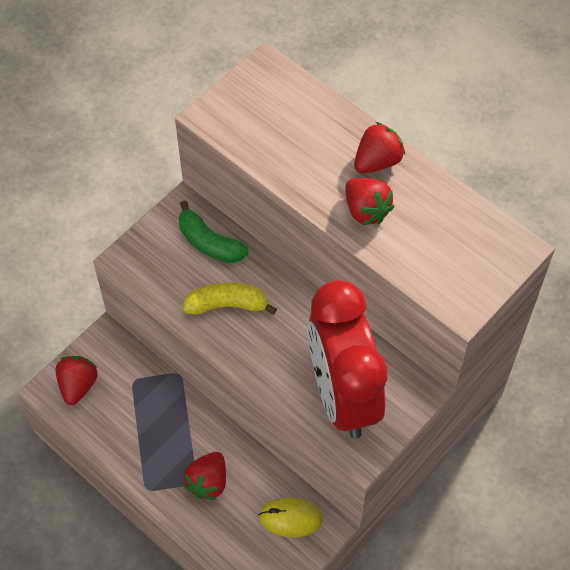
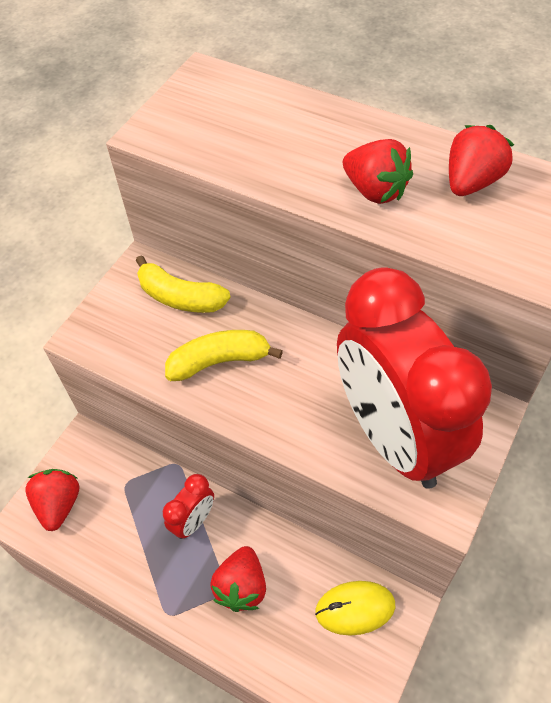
camera: 10 degrees left, 5 degrees down
(182, 423) = (194, 521): none -> red clock
(209, 242) = (180, 297): green banana -> yellow banana
(377, 161) = (369, 138): red strawberry -> red strawberry (471, 182)

